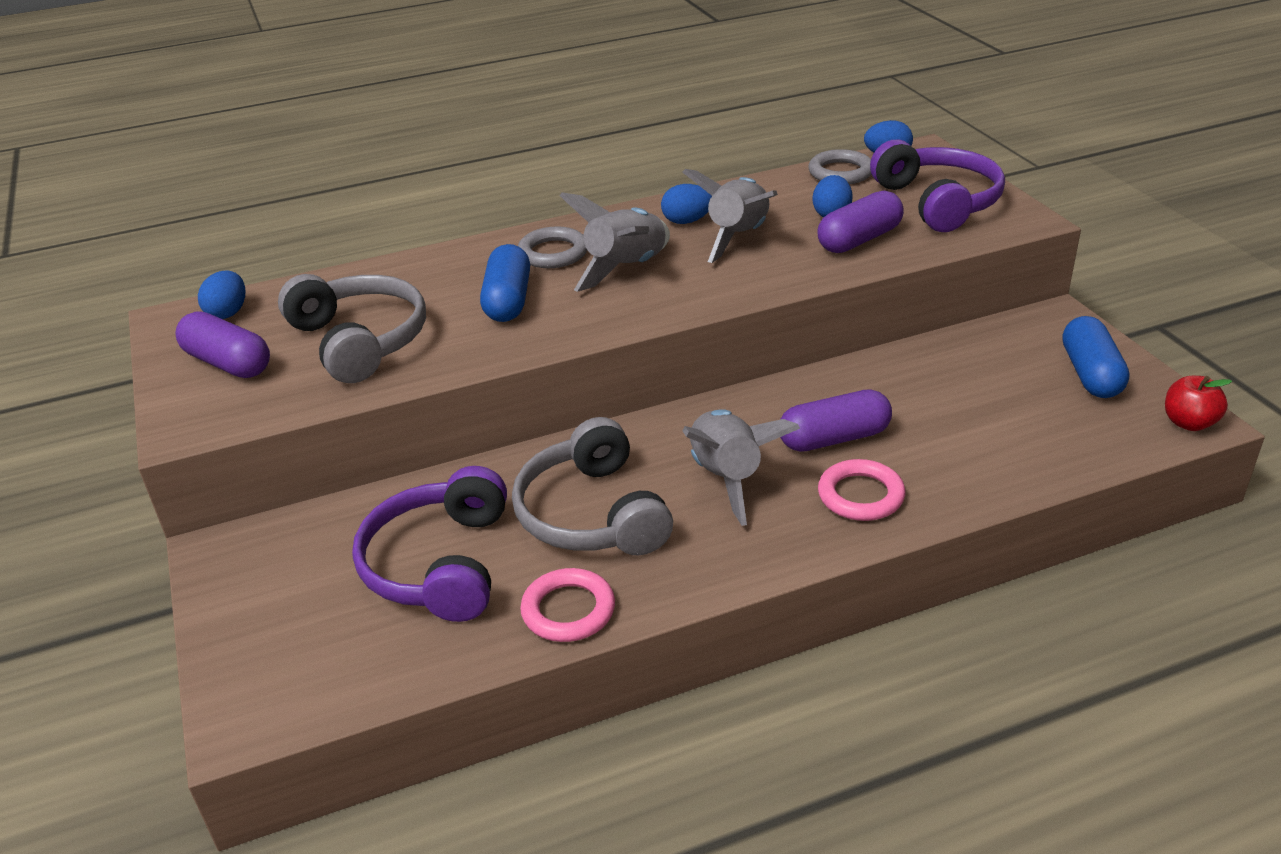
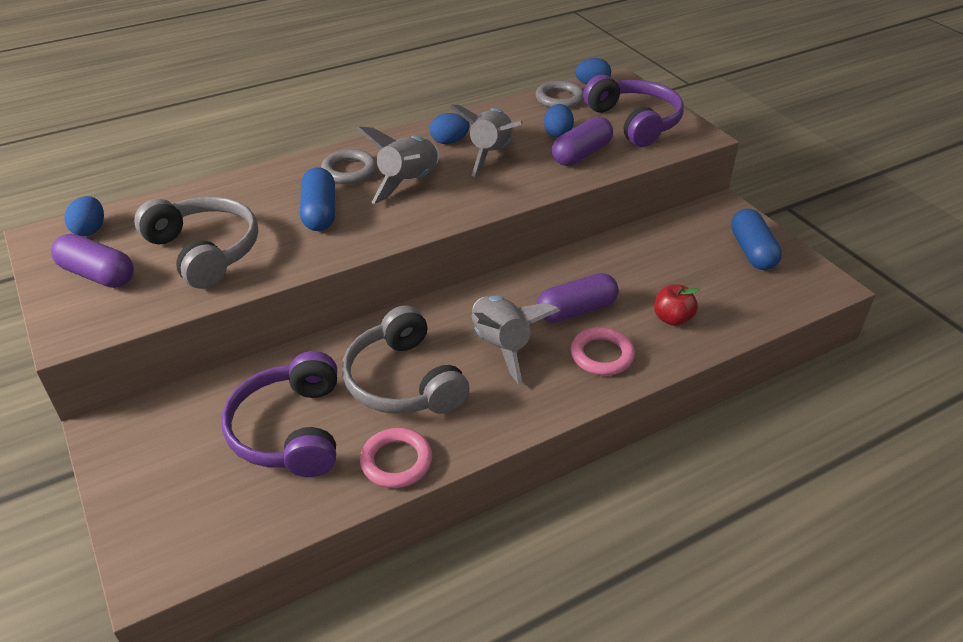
camera: 10 degrees left, 5 degrees up
(1189, 423) = (824, 286): red apple -> red apple (672, 319)

